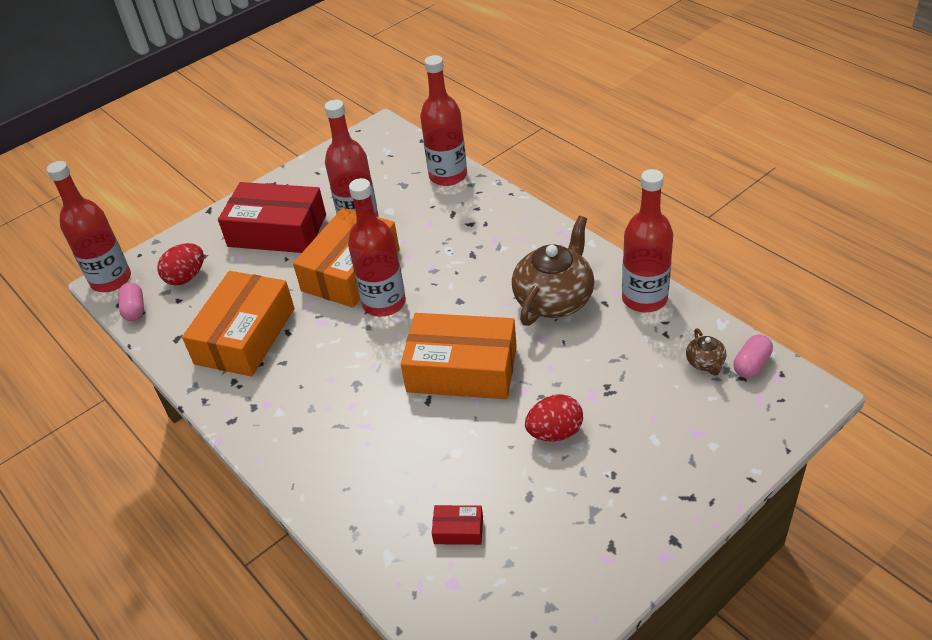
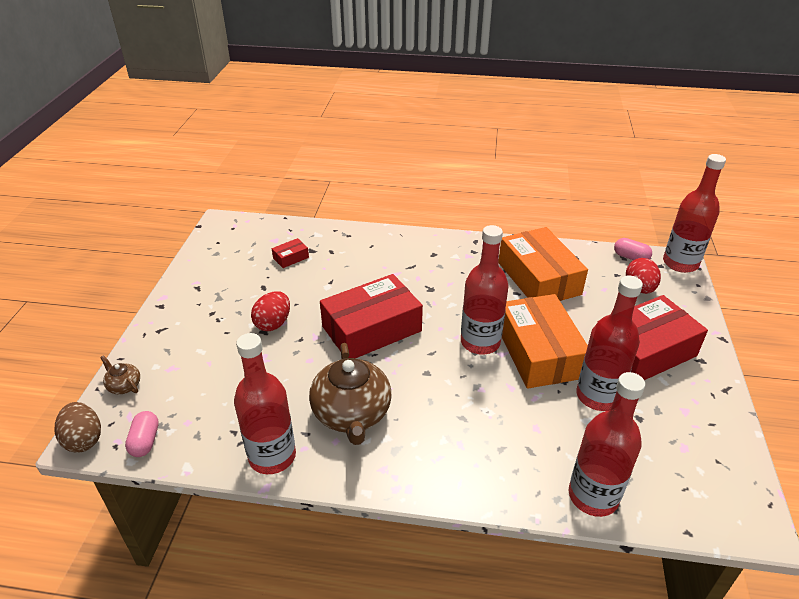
camera: 135 degrees right, 5 degrees down
(462, 369) = (371, 329): orange box -> red box
(705, 363) = (187, 423): brown teapot -> brown teapot (124, 385)
(812, 395) = (84, 439): none -> brown egg

